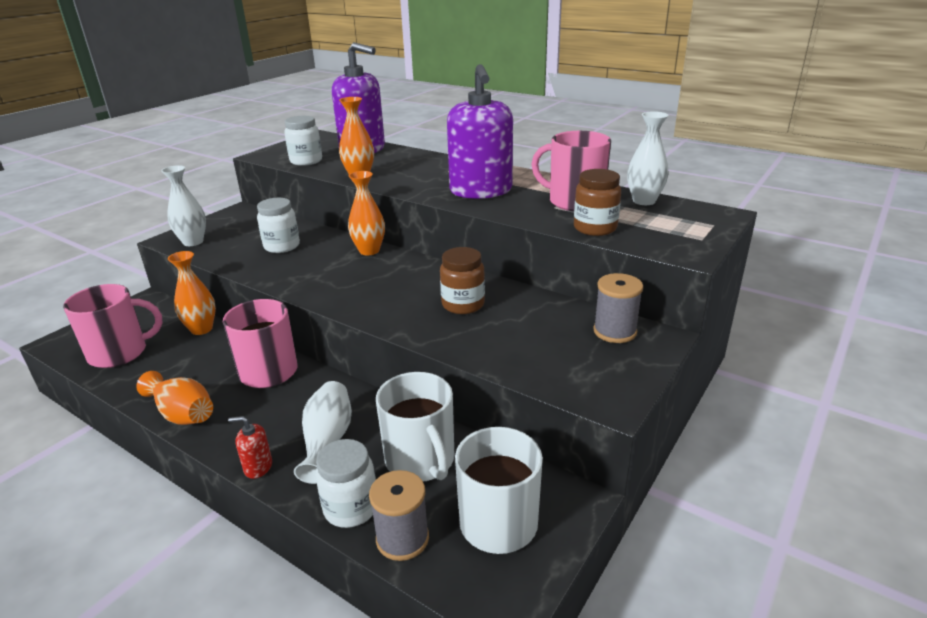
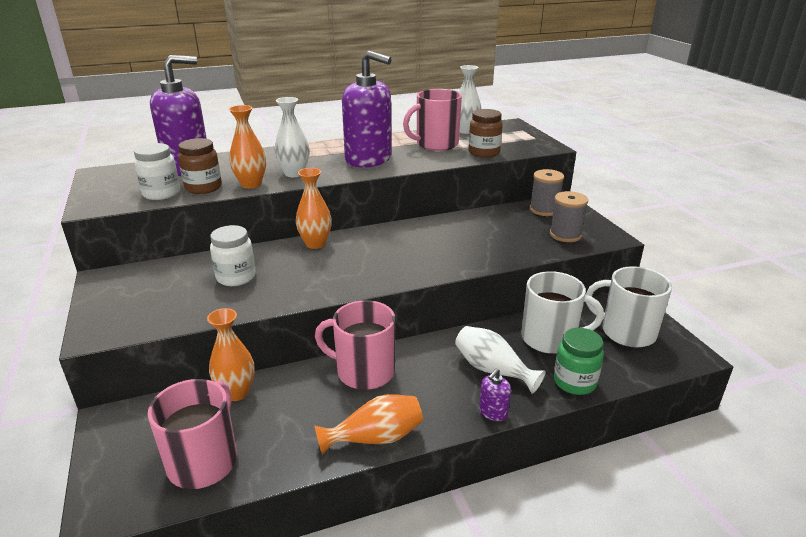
camera: 55 degrees left, 0 degrees up
(193, 242) = (132, 321): white vase -> white vase (294, 173)
(258, 467) = (493, 412): red soap dispenser -> purple soap dispenser
(351, 508) = (574, 382): white jar -> green jar
(402, 539) = (618, 371): grey spool -> grey spool (565, 235)
(463, 305) = (454, 238): brown jar -> brown jar (203, 188)

